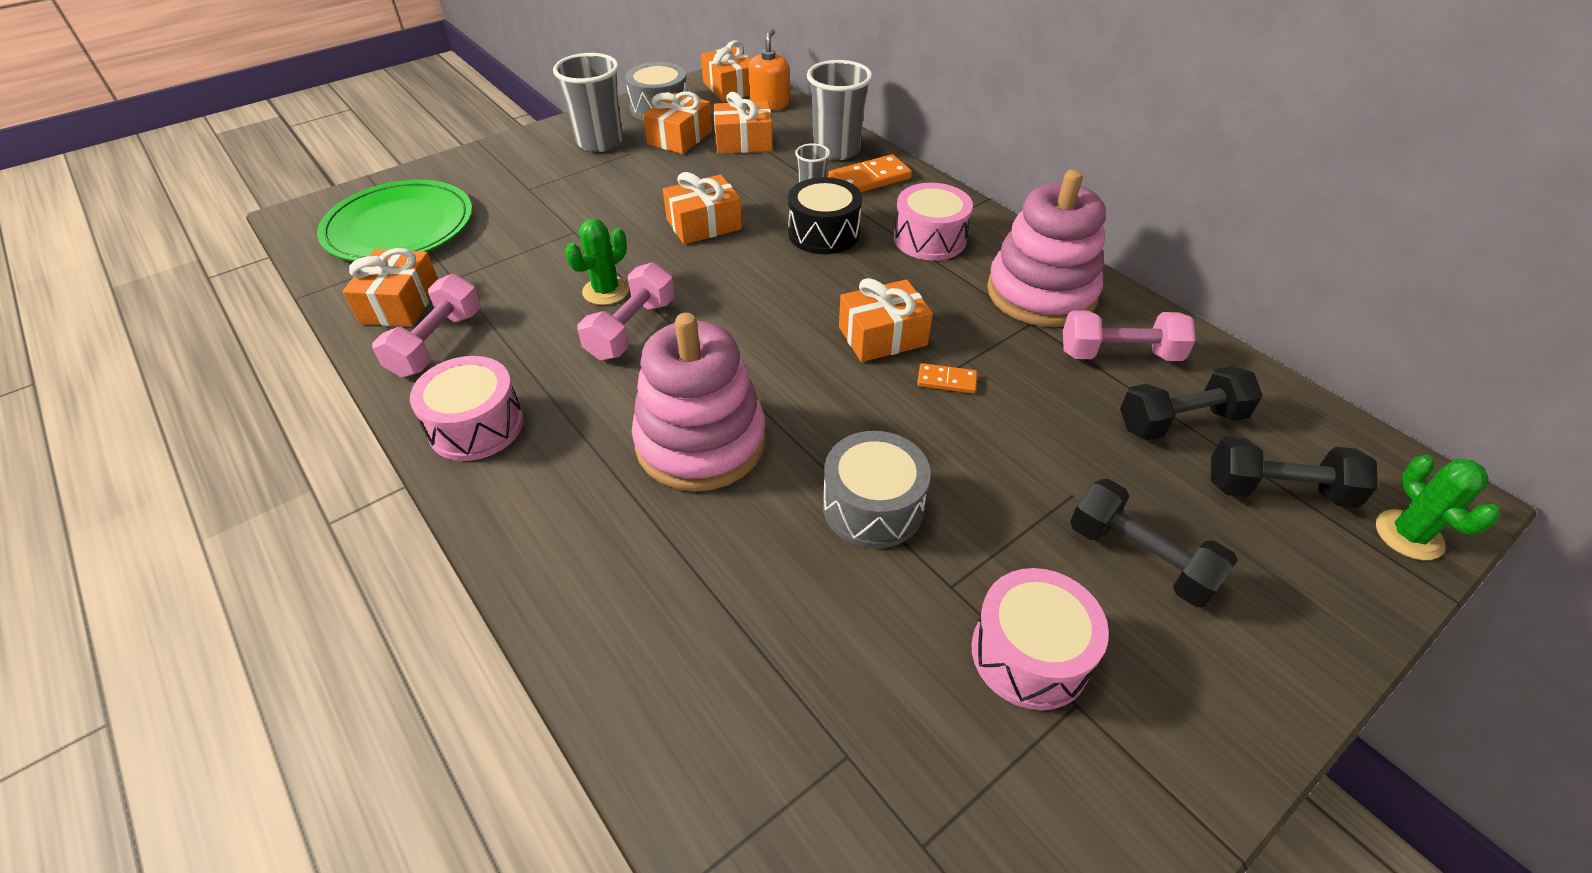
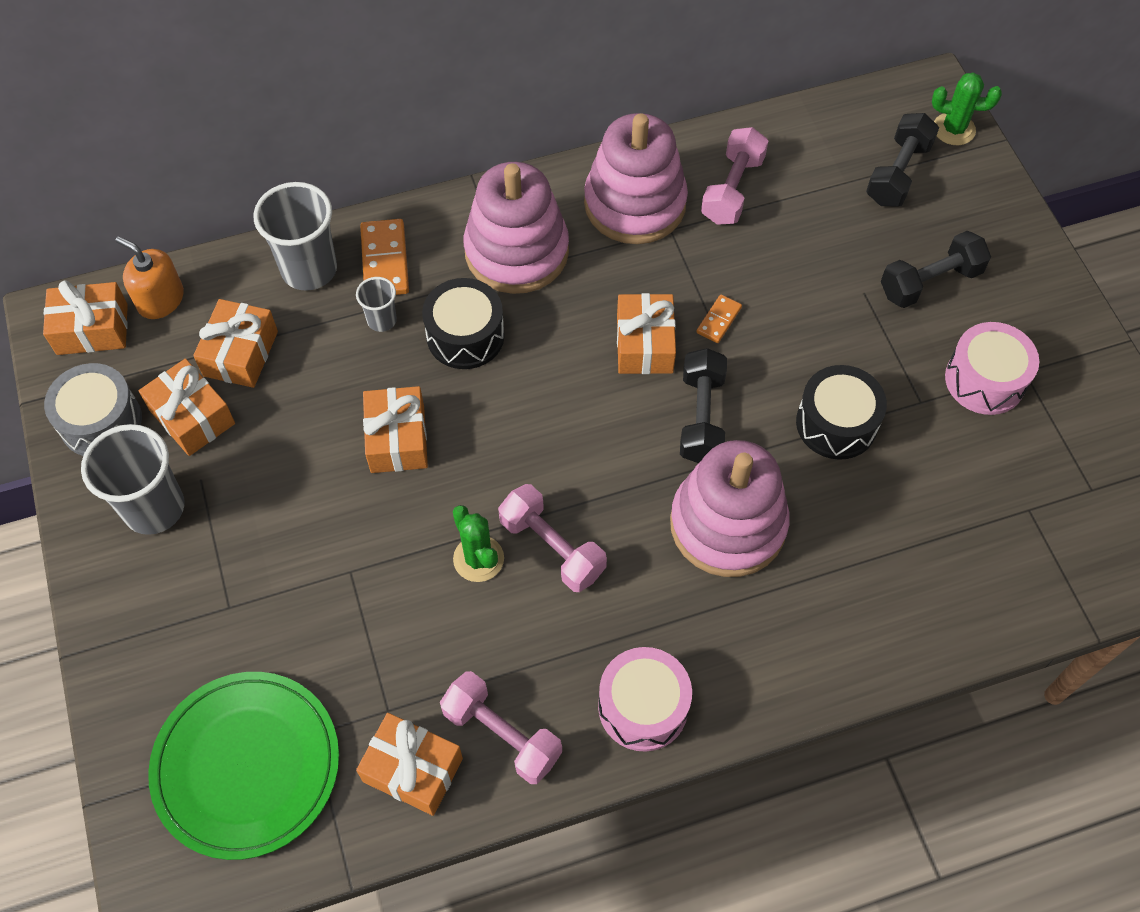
camera: 70 degrees left, 15 degrees up
(873, 506) = (836, 423): grey drum -> black drum
(929, 239) = (516, 252): pink drum -> pink stacking toy
(1180, 421) = (817, 191): black dumbbell -> black dumbbell (701, 417)

